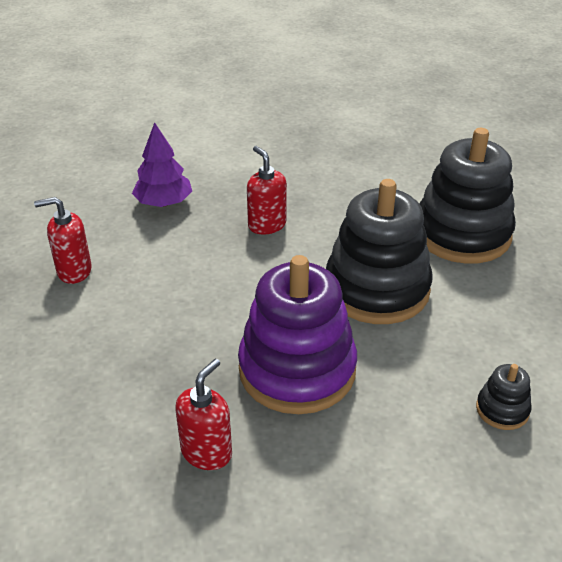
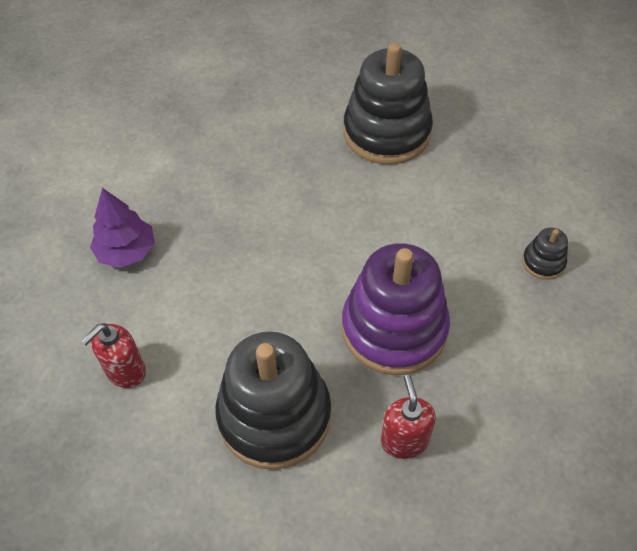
camera: 40 degrees left, 15 degrees up
(267, 225) = (238, 217): red soap dispenser -> none
(377, 289) = (377, 221): black stacking toy -> black stacking toy (274, 415)

